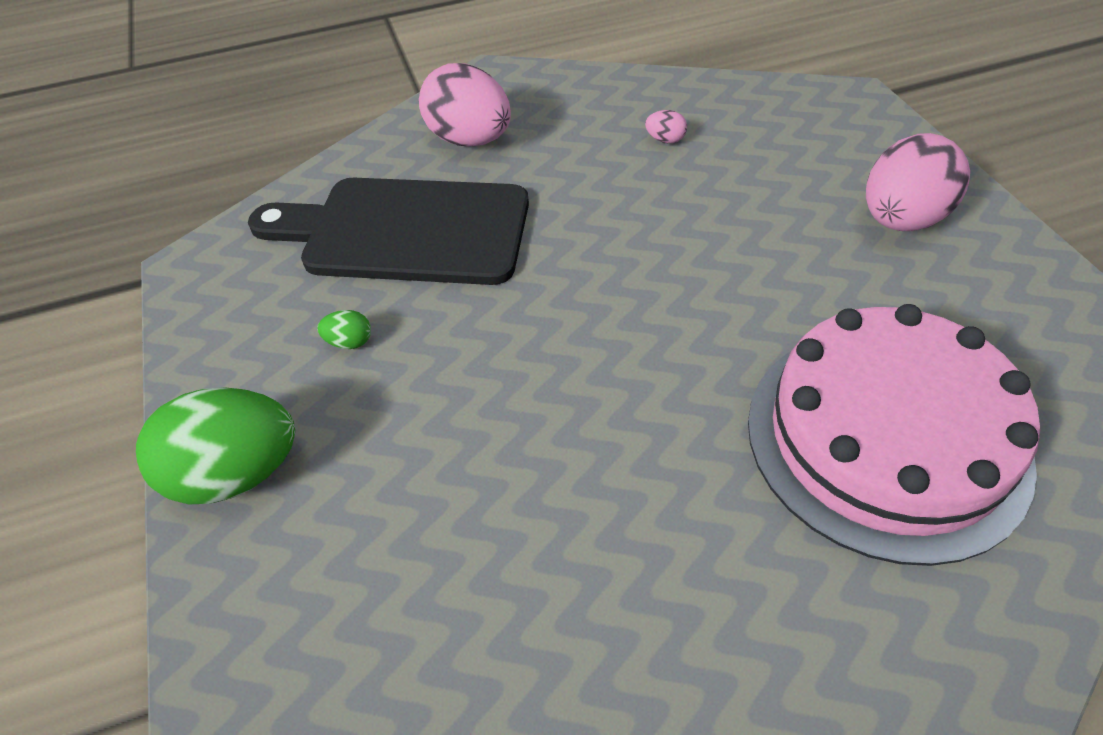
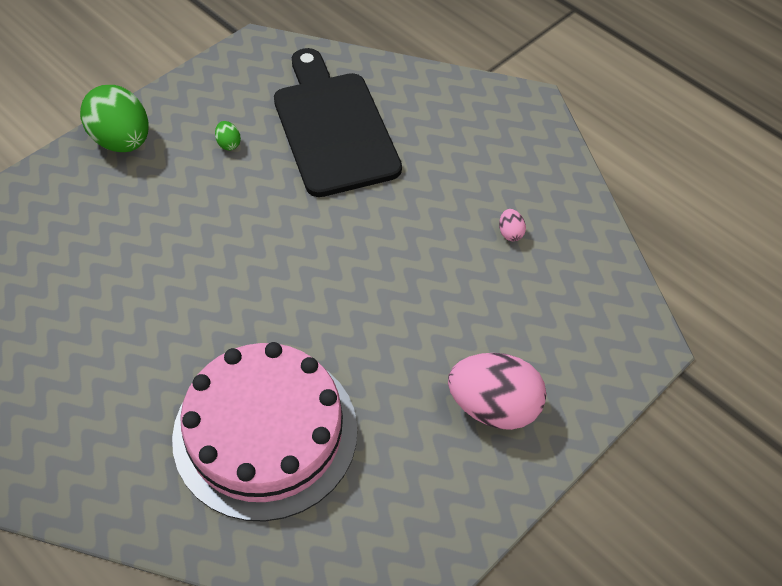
camera: 60 degrees right, 5 degrees up
(470, 140) = (444, 121): pink egg -> none

